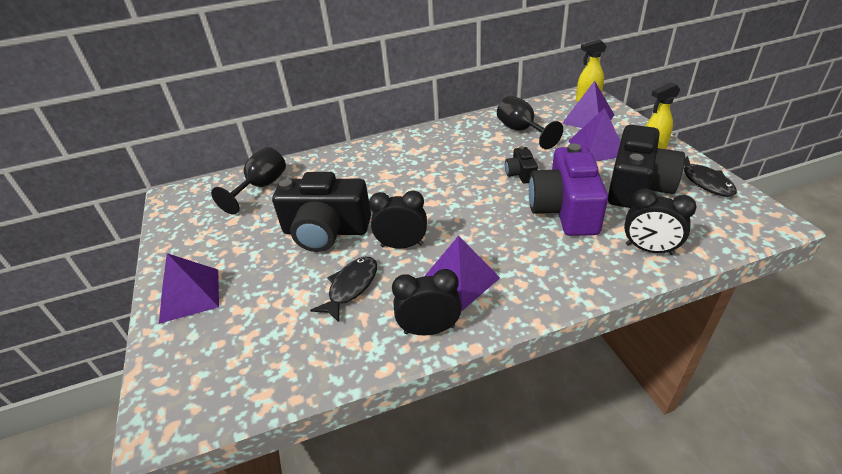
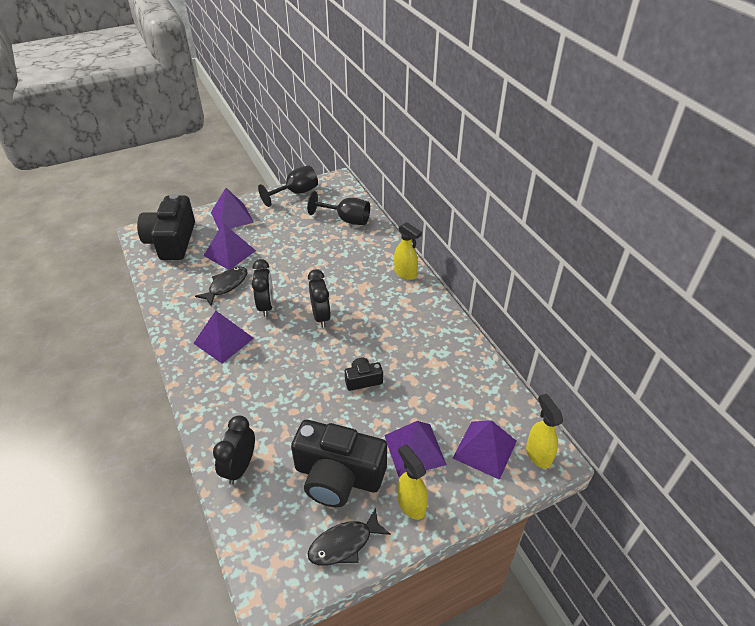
camera: 80 degrees right, 5 degrees up
(279, 290) = (229, 253): none -> purple pyramid
(326, 231) = (288, 263): black camera -> black camera (172, 241)
(351, 287) = (226, 285): black fish -> black fish turned 75 degrees counterclockwise
(373, 149) = (405, 273): none -> yellow spray bottle
(429, 329) = (180, 327): black clock -> black clock (321, 316)
(521, 131) = (449, 383): black goblet -> black goblet (296, 193)
(565, 209) = (303, 410): purple camera -> none

